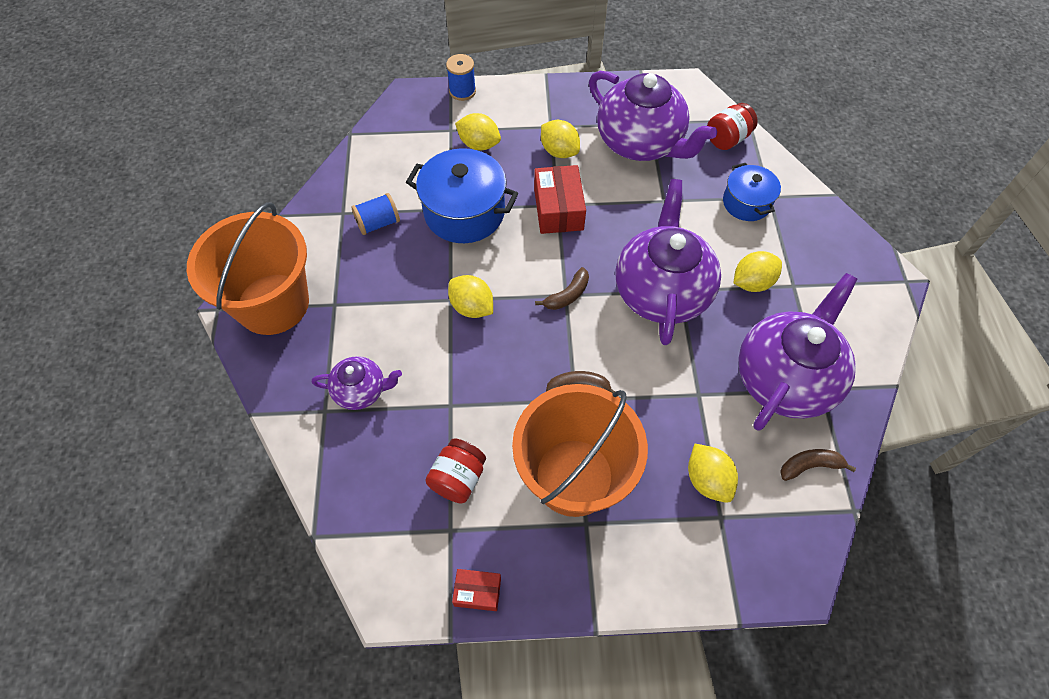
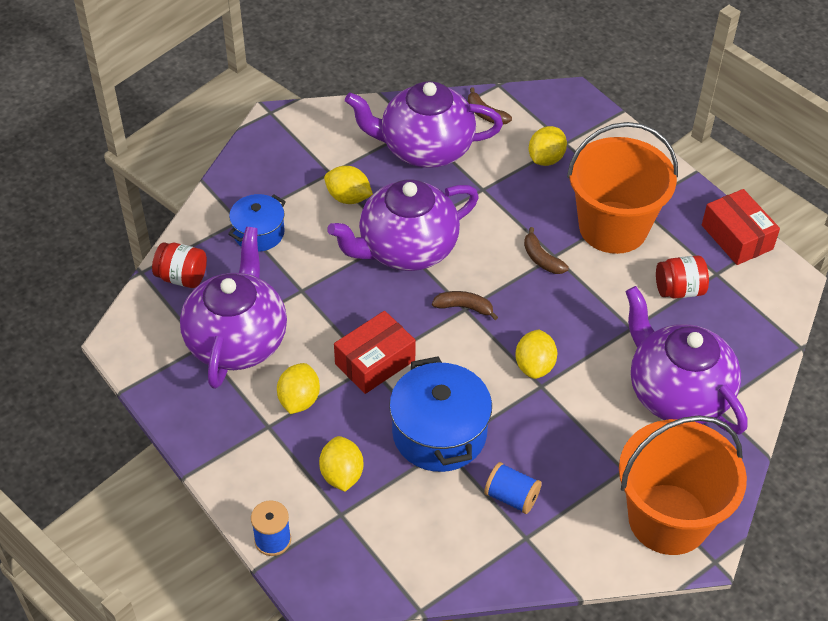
camera: 125 degrees left, 10 degrees down
(361, 391) = (677, 393): purple teapot -> purple teapot, size x1.98
(477, 592) = (737, 237): red box -> red box, size x1.77

